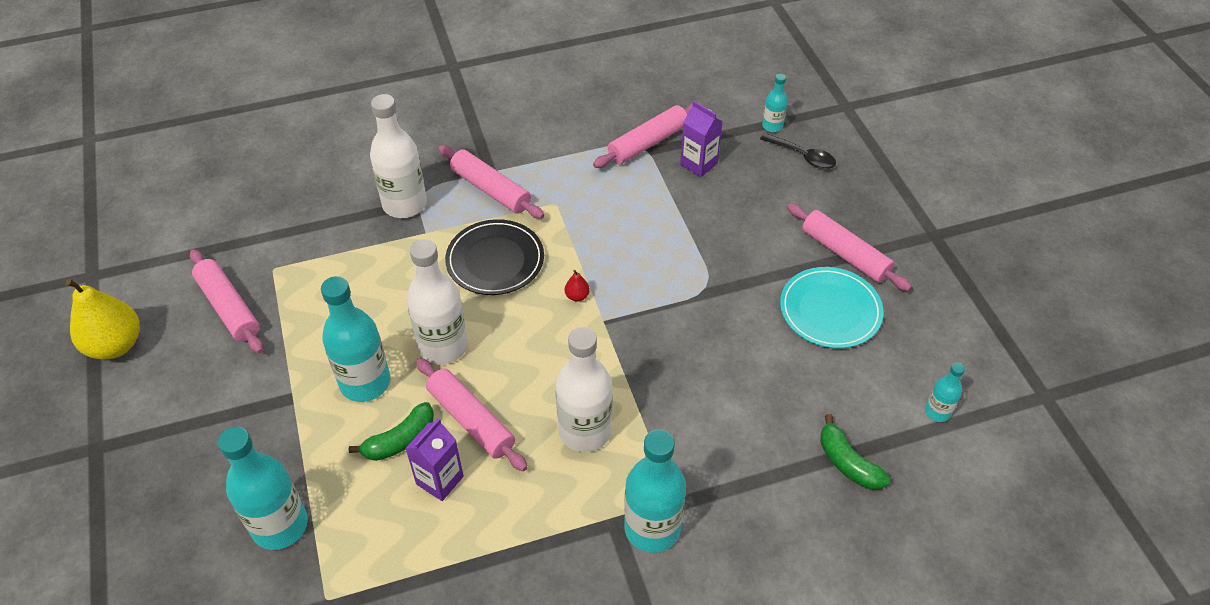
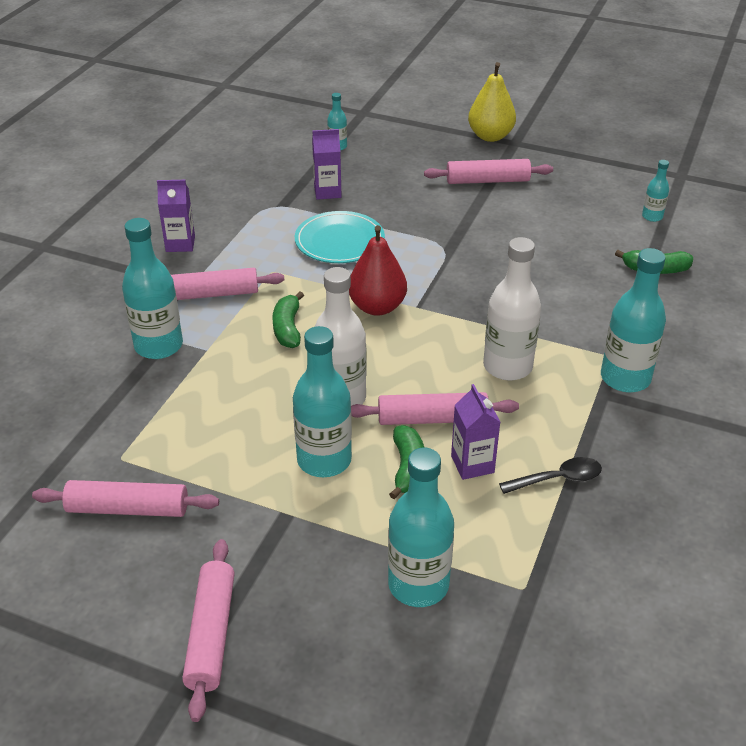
camera: 50 degrees left, 10 degrees down
(115, 345) = (66, 614): yellow pear -> yellow pear (490, 136)
(405, 204) = (159, 346): white bottle -> turquoise bottle
(495, 260) = (288, 328): black plate -> green banana
(533, 131) = (180, 244): none -> purple carton
(577, 296) = (377, 307): red pear -> red pear, size x2.44
(648, 143) = (275, 201): pink rolling pin -> pink rolling pin (211, 634)
(803, 156) = (382, 150): black spoon -> black spoon (558, 479)
(830, 310) = (527, 211): turquoise plate -> turquoise plate (339, 241)

